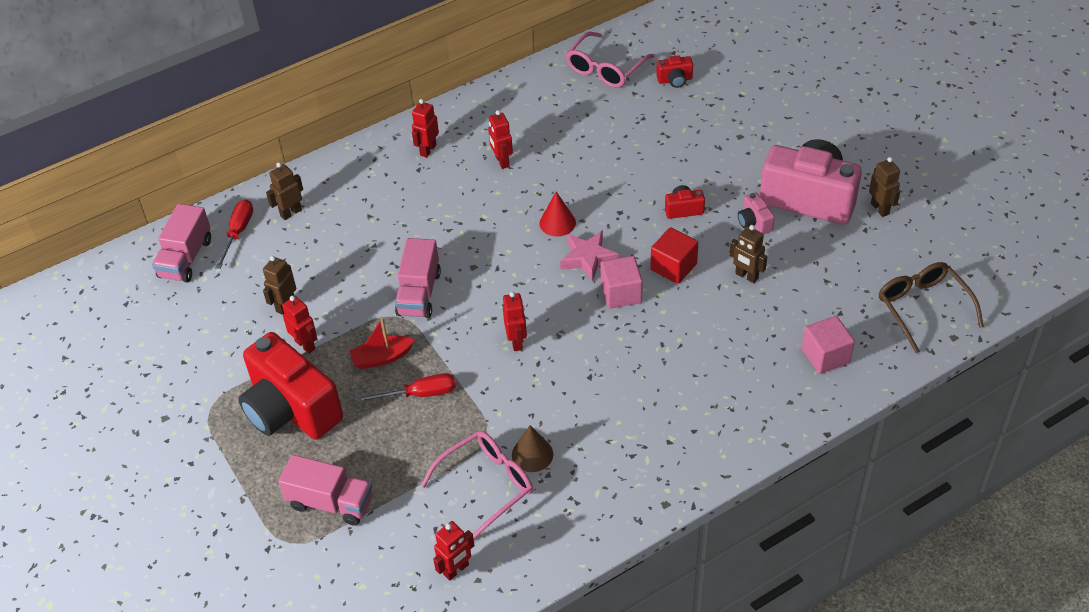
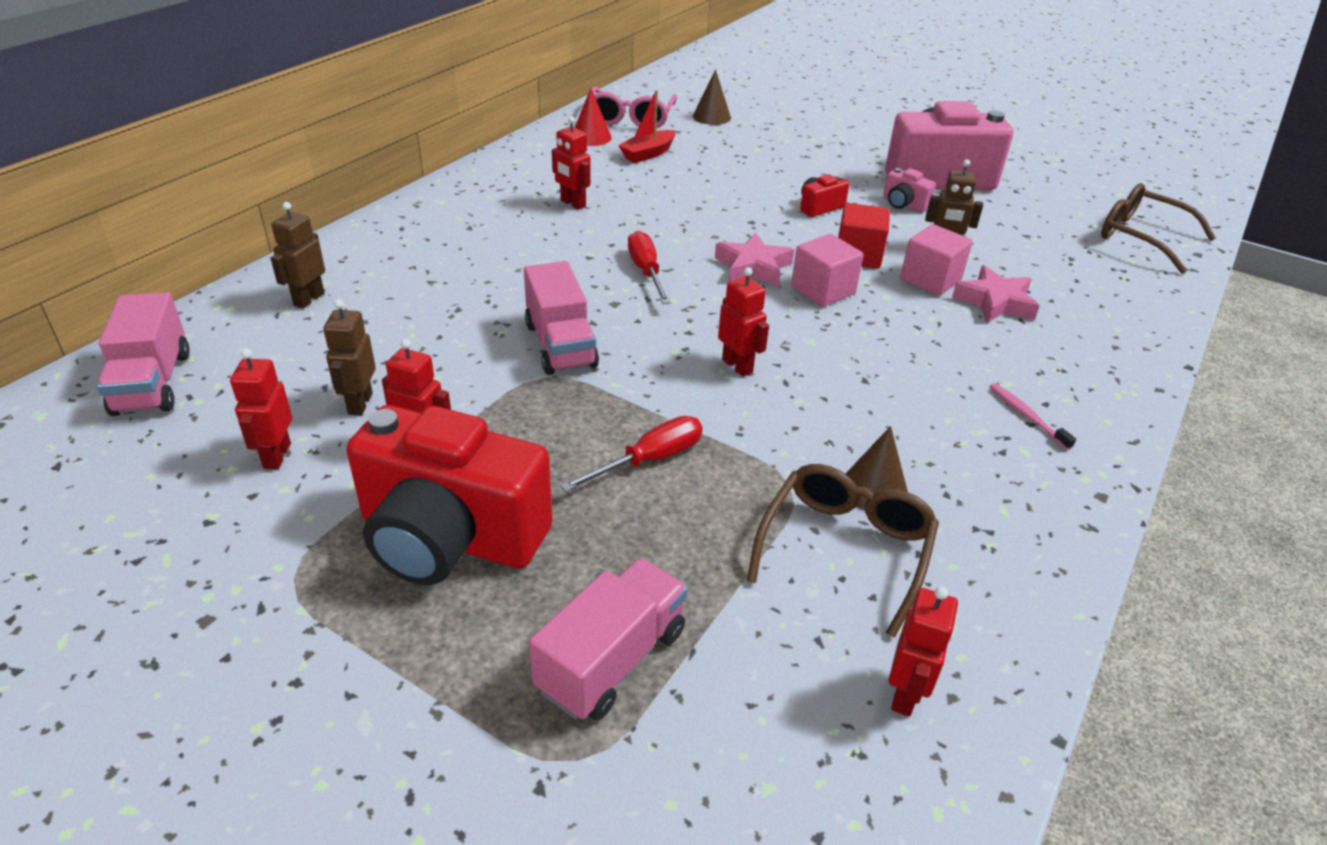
camera: 30 degrees left, 10 degrees down
(238, 232) = (233, 336): red screwdriver -> red screwdriver (646, 271)
(331, 502) = (611, 660): pink truck -> pink truck turned 45 degrees counterclockwise
(382, 358) = (558, 430): red boat -> red boat (648, 154)
(428, 150) = (469, 209): red robot -> red robot (276, 456)
(487, 485) = (845, 549): pink glasses -> brown glasses
(557, 223) = (687, 243): red cone -> red cone (591, 137)
(671, 436) = (1026, 416): none -> pink toothbrush
(675, 80) = (711, 117): red camera -> brown cone
(737, 338) = (995, 302): none -> pink star
(825, 356) = (1101, 296): pink cube -> pink cube (930, 280)
(880, 208) = (1011, 173): brown robot -> none

